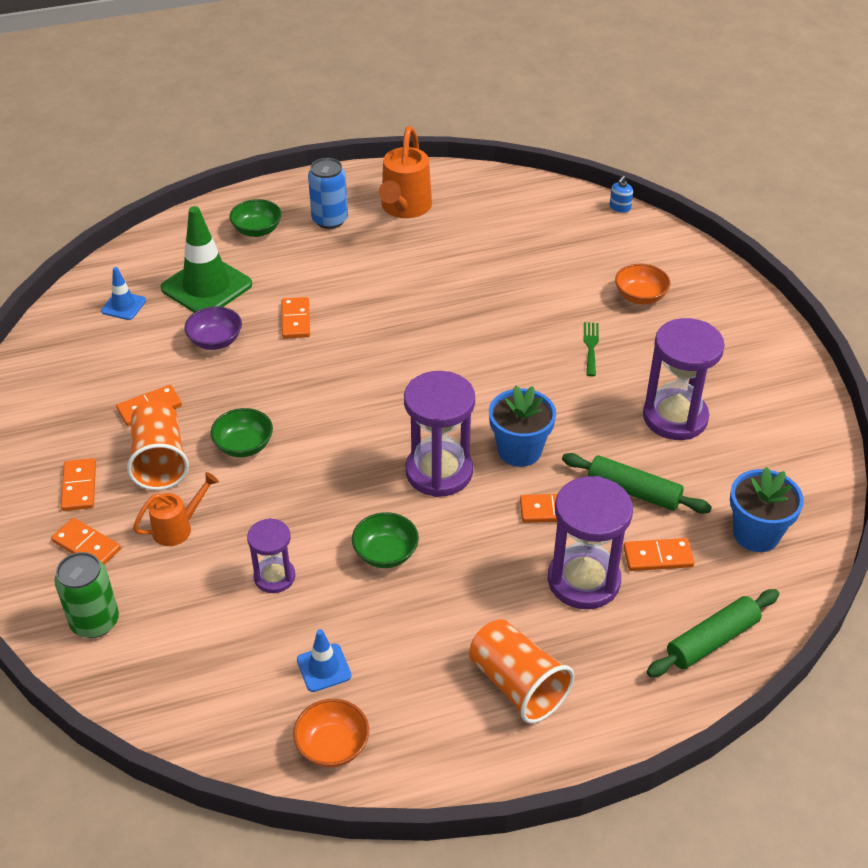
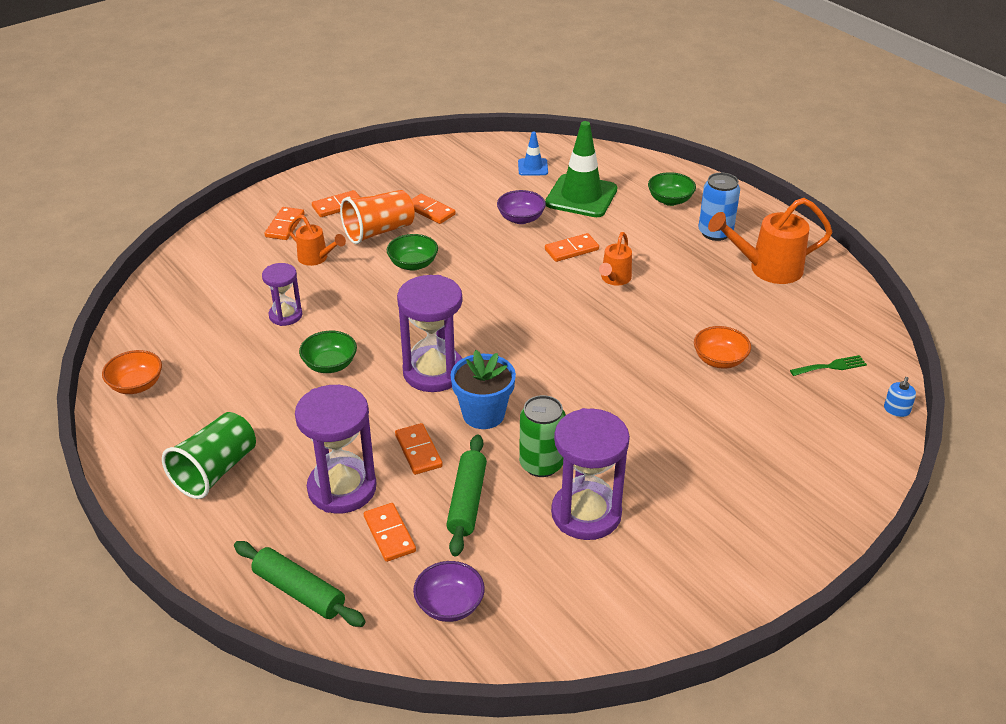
camera: 70 degrees right, 5 degrees down
(95, 622) = (219, 250): green can -> green can (541, 464)
(324, 668) = (206, 362): blue traffic cone -> none
(362, 305) = (614, 279): none -> orange watering can
(517, 685) = (215, 470): orange cup -> green cup
(591, 346) = (654, 432): green fork -> green fork (831, 366)
(620, 208) = (896, 410): blue soap dispenser -> blue soap dispenser turned 75 degrees counterclockwise
(640, 296) = (757, 454): orange bowl -> orange bowl (719, 360)
(756, 534) = (449, 605): blue flower pot -> purple bowl

